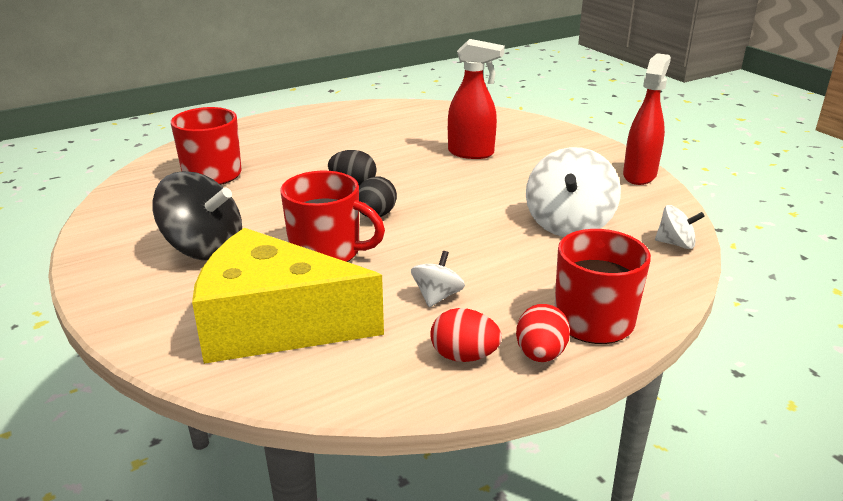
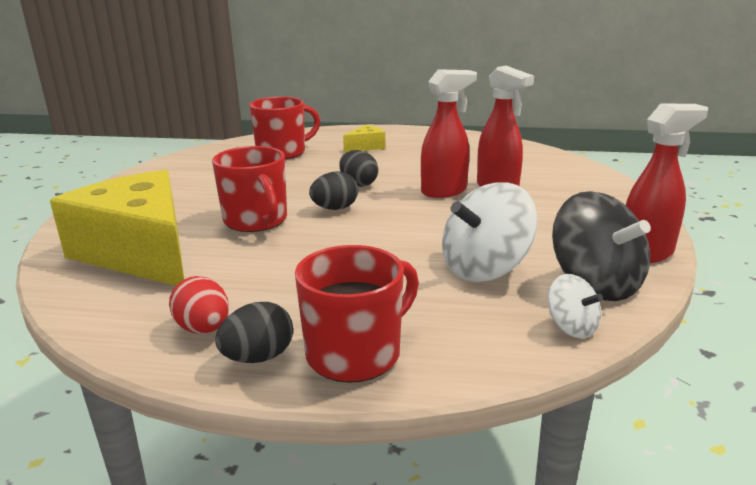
camera: 40 degrees right, 5 degrees down
(204, 249) = (193, 193): black spinning top -> black spinning top (595, 284)
(290, 143) = (366, 147): none -> yellow cheese
(436, 169) = (444, 191): none -> red spray bottle
(437, 296) = (269, 279): white spinning top -> none
(540, 354) = (258, 357): red egg -> black egg

